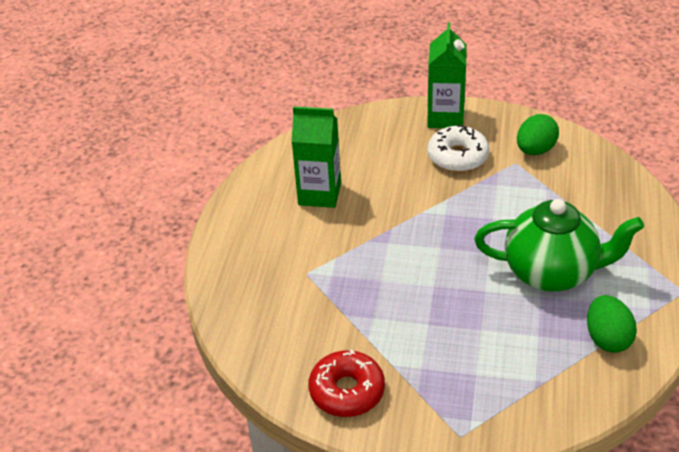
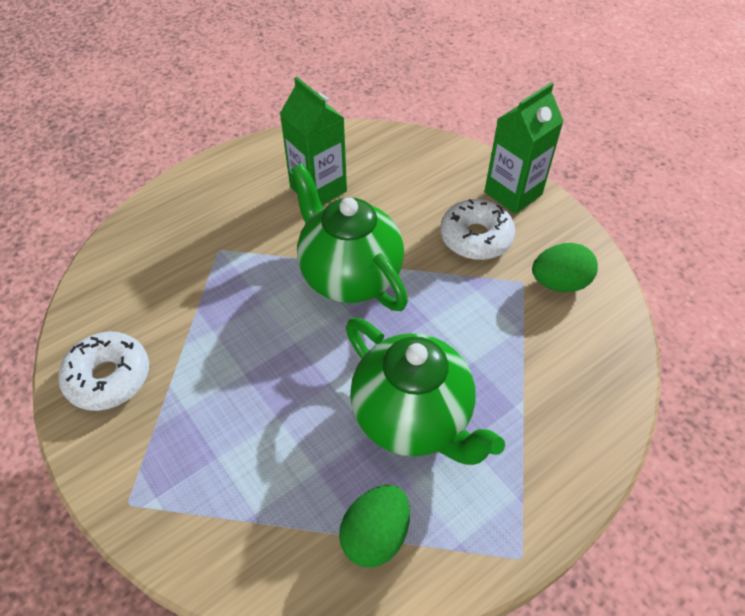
camera: 40 degrees right, 10 degrees up
(347, 391) = (108, 377): red donut -> white donut
(413, 229) = (349, 276): none -> green teapot

